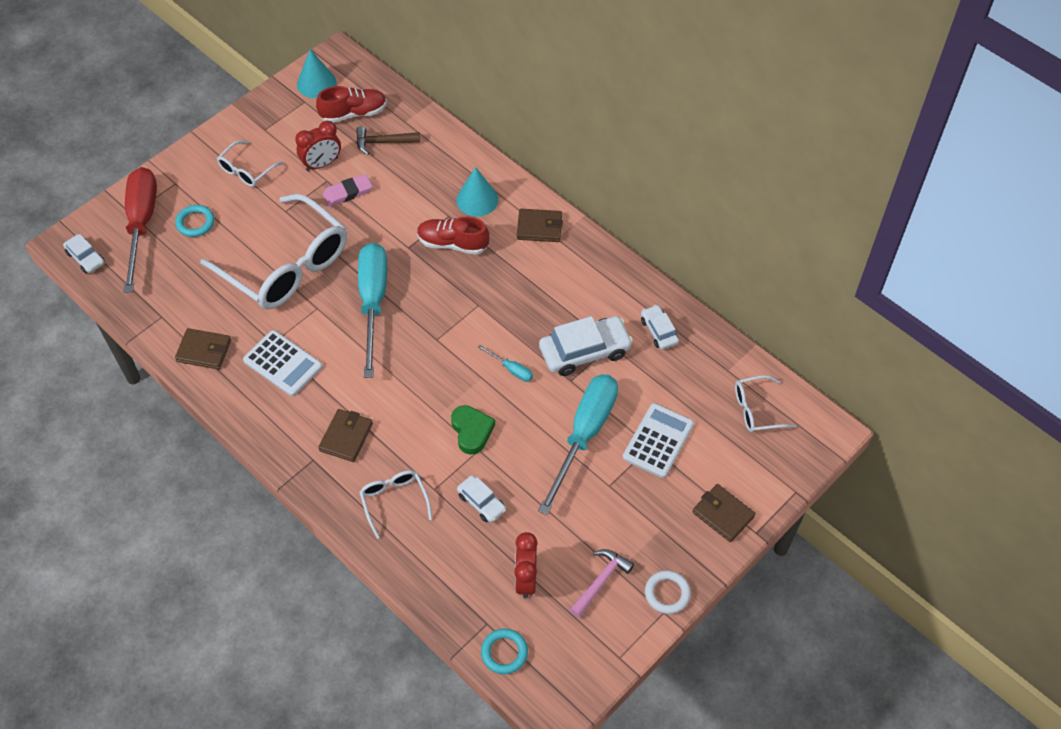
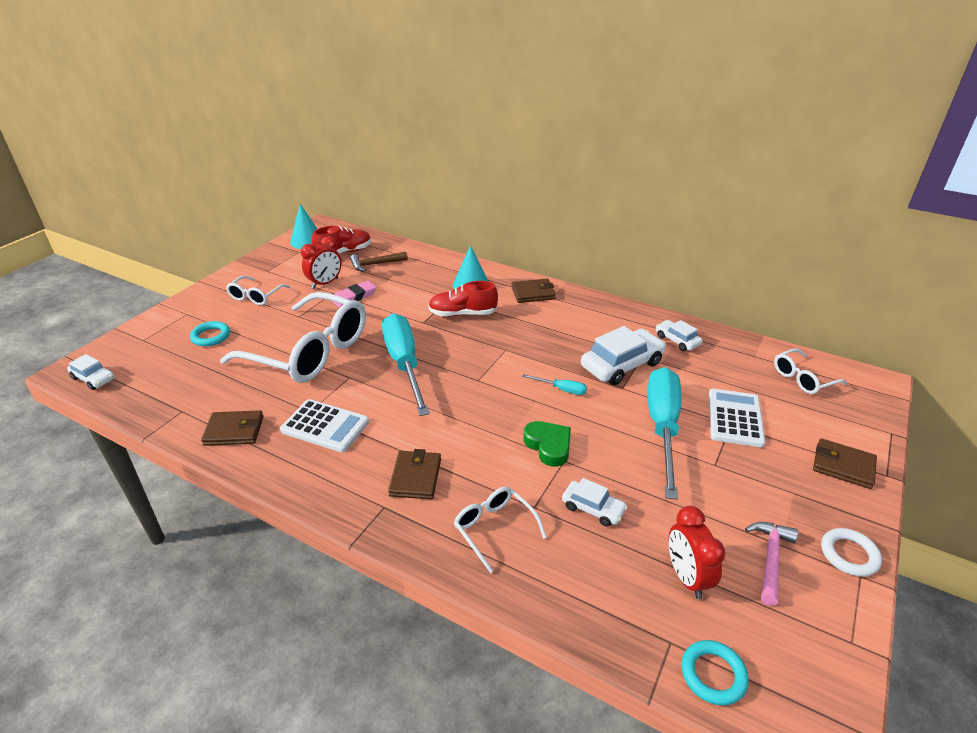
camera: 15 degrees left, 20 degrees down
(142, 224) = (155, 345): red screwdriver -> none

